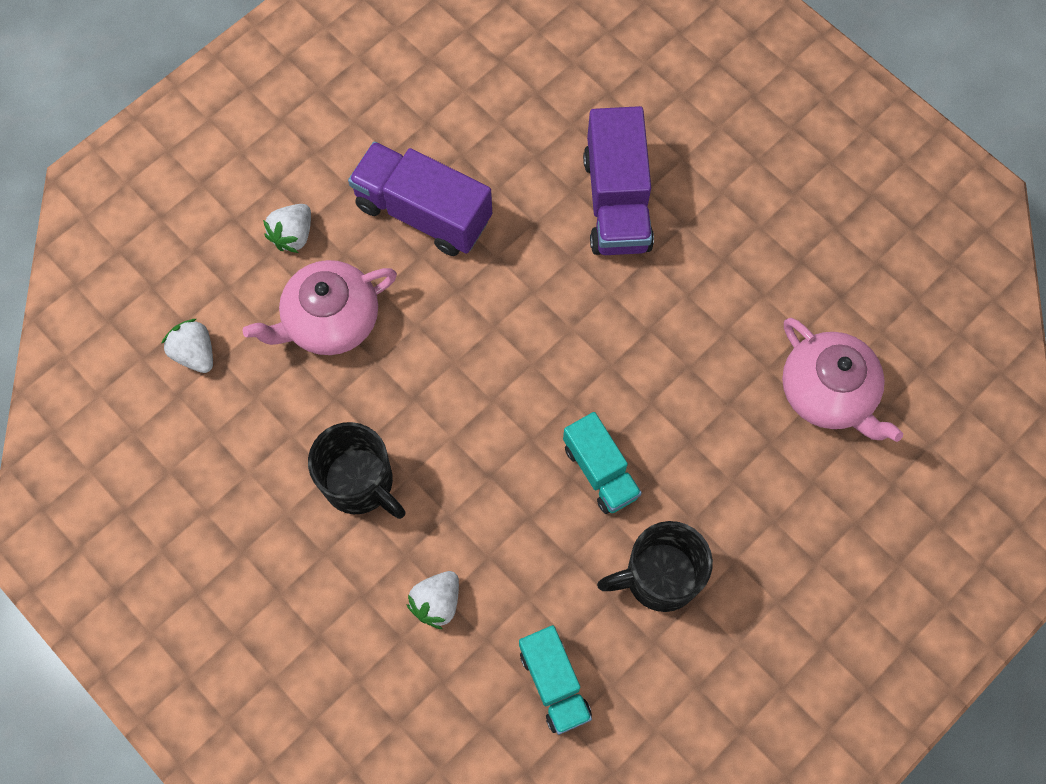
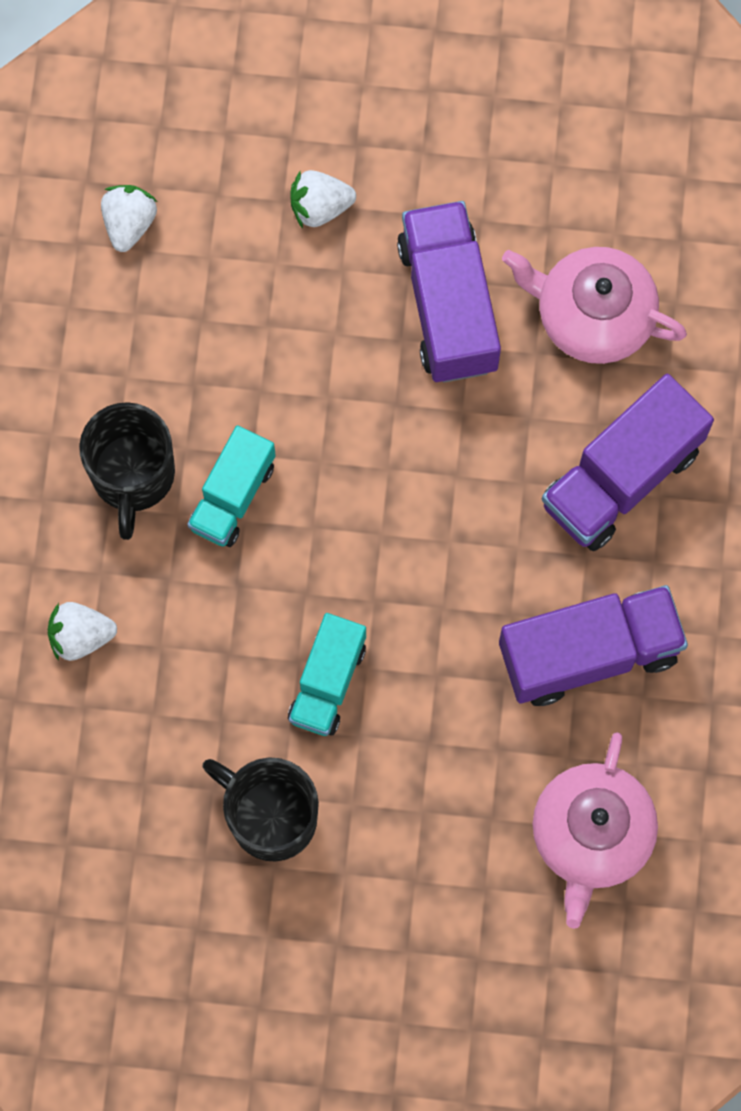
camera: 50 degrees right, 5 degrees up
(330, 320) = (265, 314): pink teapot -> pink teapot (592, 315)
(554, 683) = (94, 799): turquoise truck -> turquoise truck (233, 496)
(711, 304) = (588, 653): none -> purple truck

